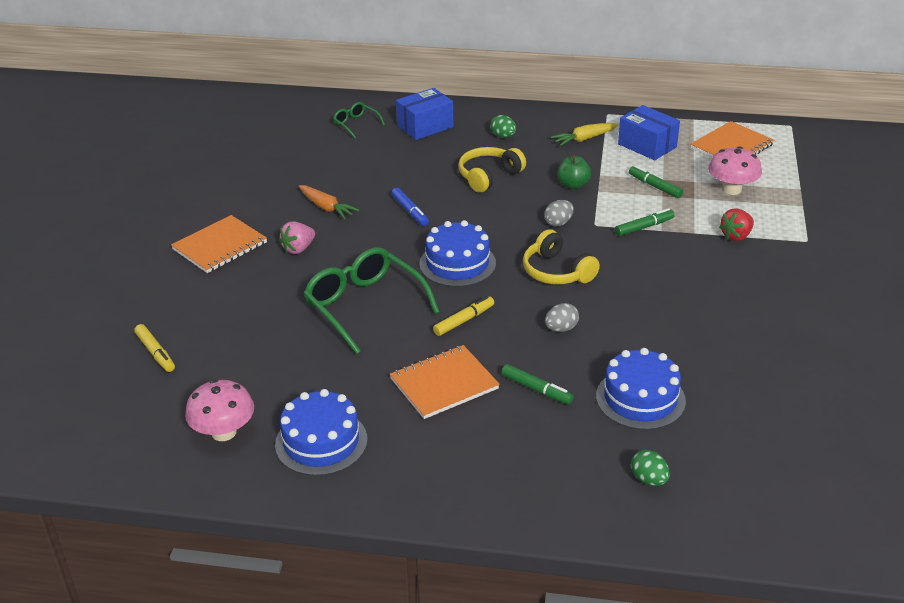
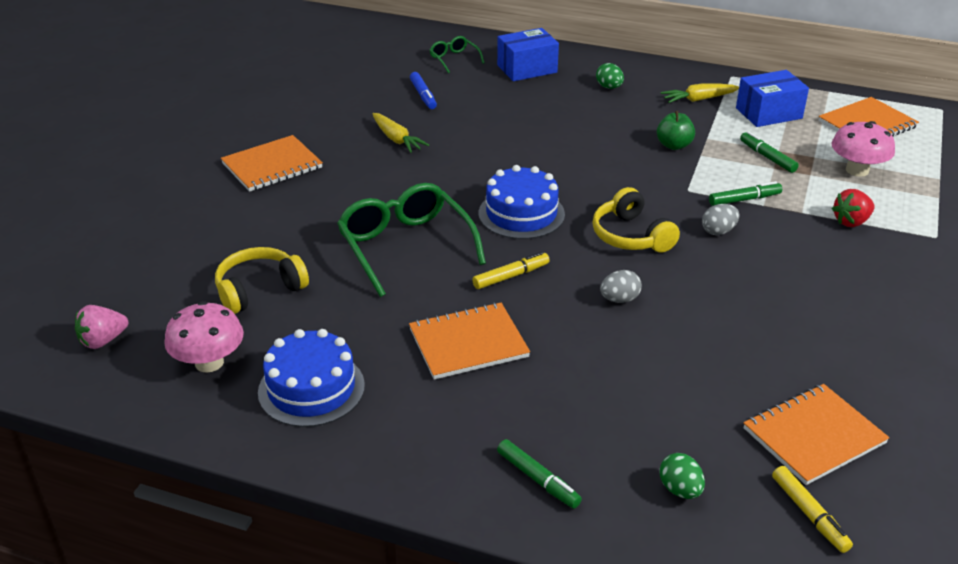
camera: 10 degrees right, 0 degrees up
(155, 353) = (167, 267): yellow marker -> yellow marker (809, 514)
(298, 249) = (353, 178): pink strawberry -> pink strawberry (103, 341)
(326, 207) = (396, 139): orange carrot -> yellow carrot
(410, 211) = (485, 153): blue marker -> blue marker (423, 95)
(489, 176) = (582, 126): yellow headphones -> yellow headphones (259, 290)
(536, 389) = (573, 364): green marker -> green marker (538, 479)
(558, 223) = (646, 184): grey egg -> grey egg (718, 231)
(640, 398) = (693, 391): blue cake -> none
(647, 145) = (769, 113): blue box -> blue box turned 75 degrees counterclockwise
(743, 421) = (813, 436): none -> orange notebook

